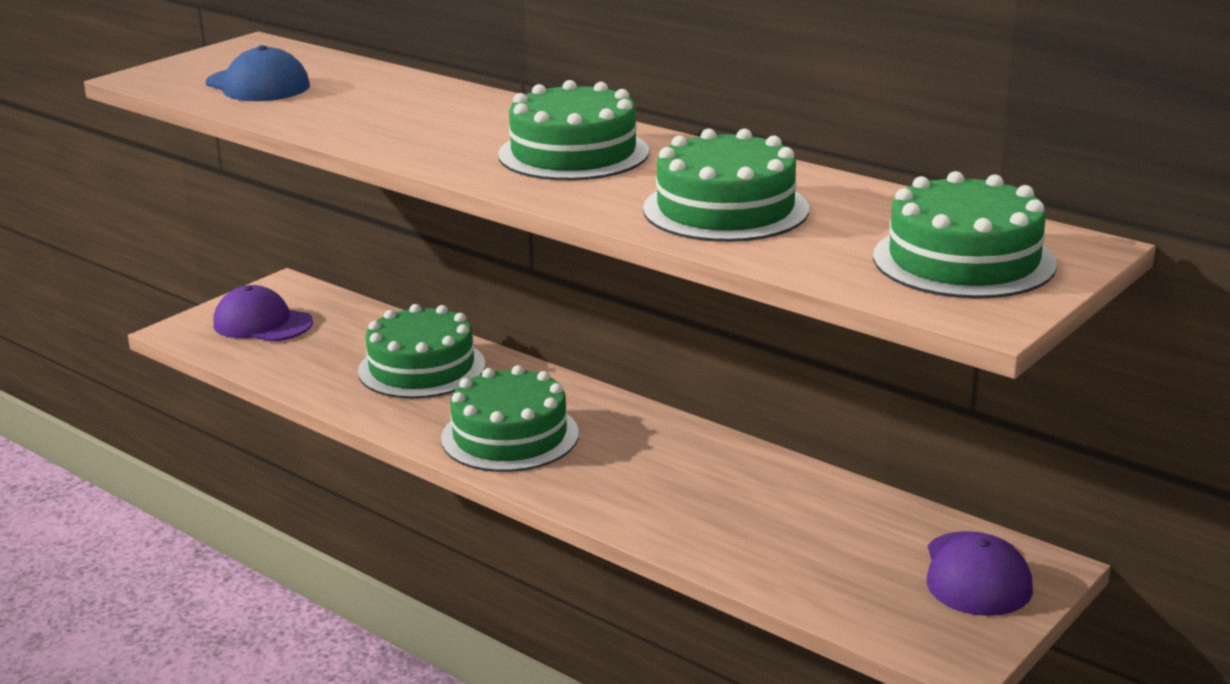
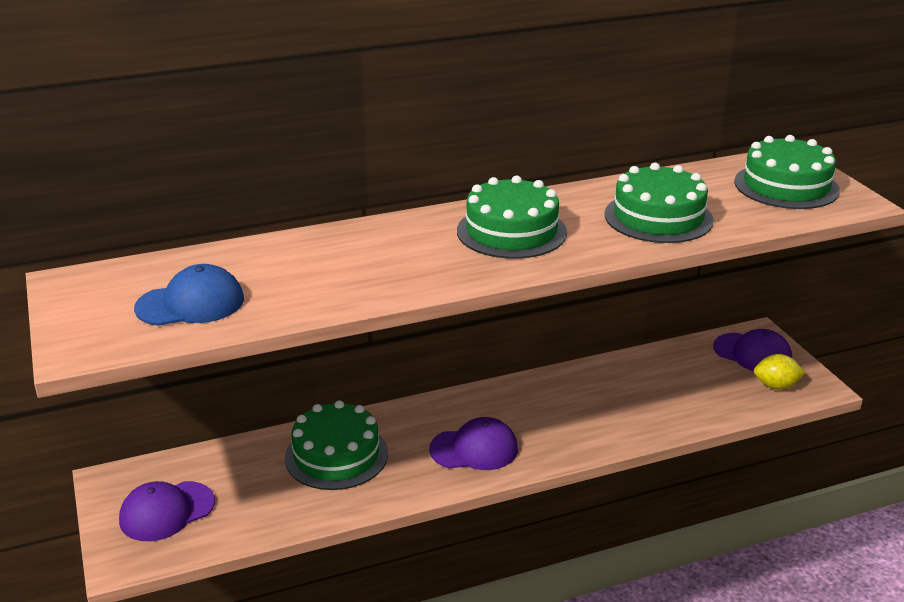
camera: 60 degrees left, 5 degrees up
(510, 436) = (474, 449): green cake -> purple cap
(911, 614) = (776, 386): none -> yellow lemon

